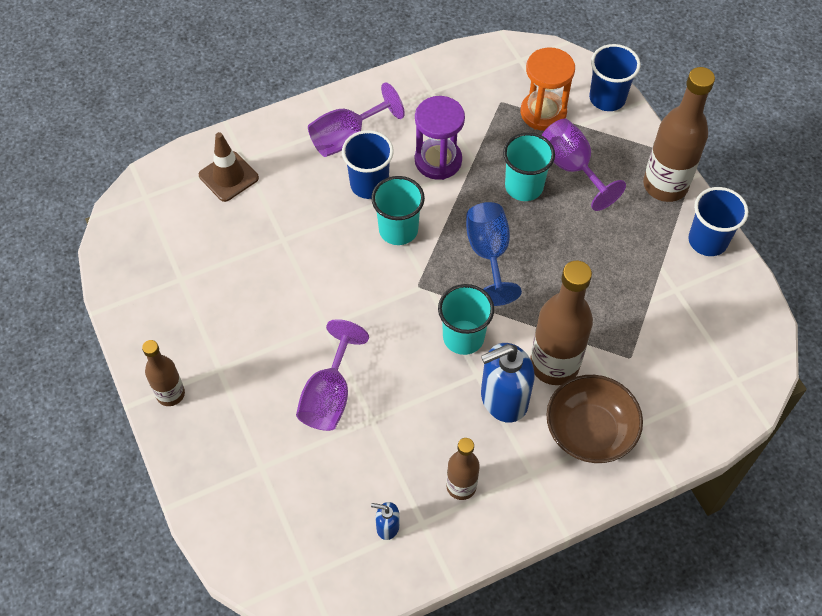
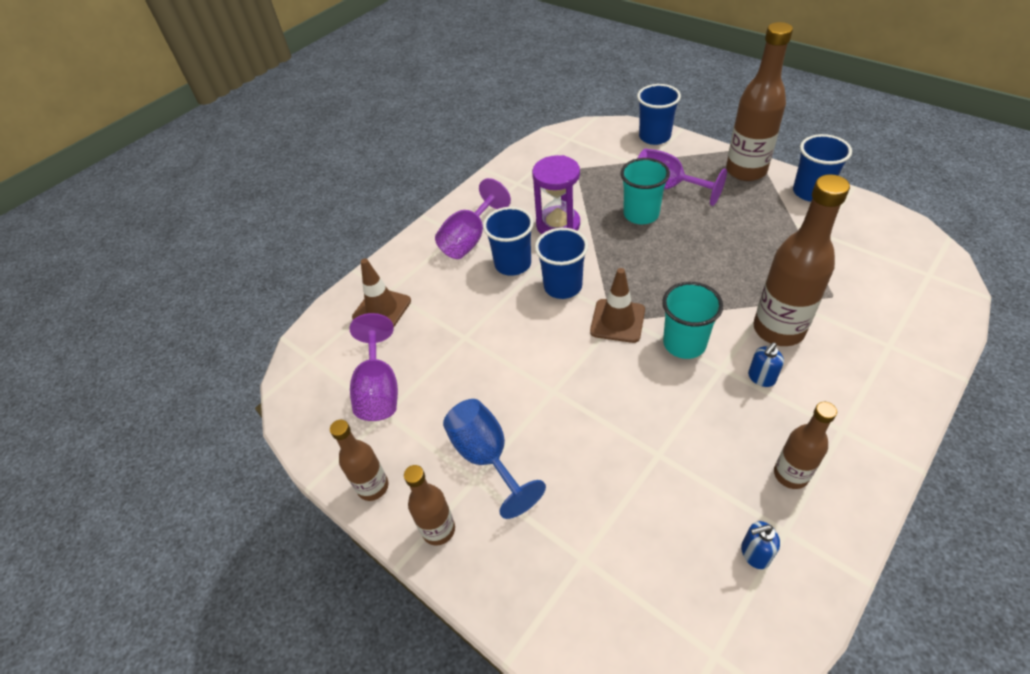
camera: 20 degrees left, 10 degrees down
(140, 336) = (373, 487): none -> brown bottle
(329, 395) = (602, 452): purple goblet -> purple goblet (379, 389)
(398, 230) = (563, 286): turquoise cup -> blue cup
(422, 288) = (617, 321): none -> brown traffic cone
(489, 254) = (653, 271): blue goblet -> blue goblet (487, 457)
(503, 399) = (761, 378): blue soap dispenser -> blue soap dispenser, size x0.47
(543, 113) = (615, 163): orange hourglass -> none
(589, 431) = (856, 368): brown bowl -> none

